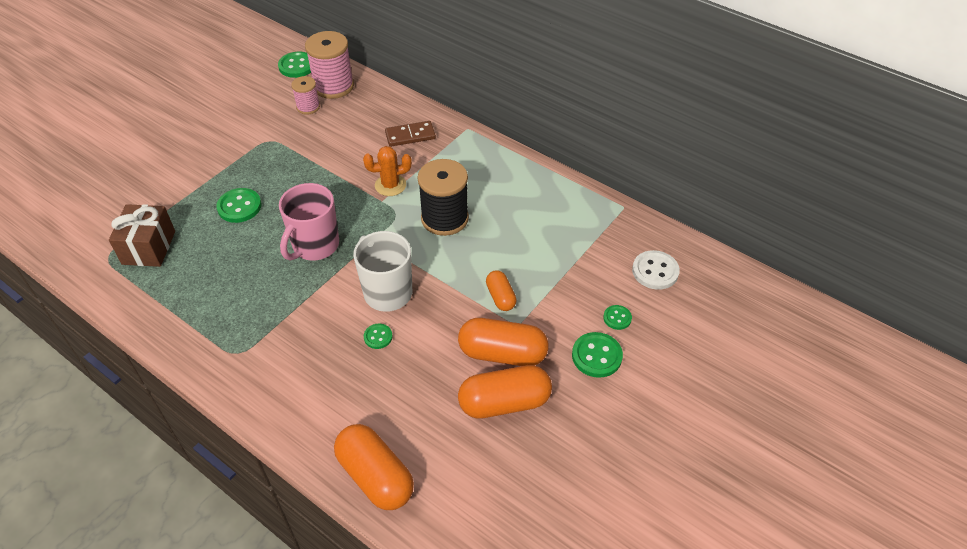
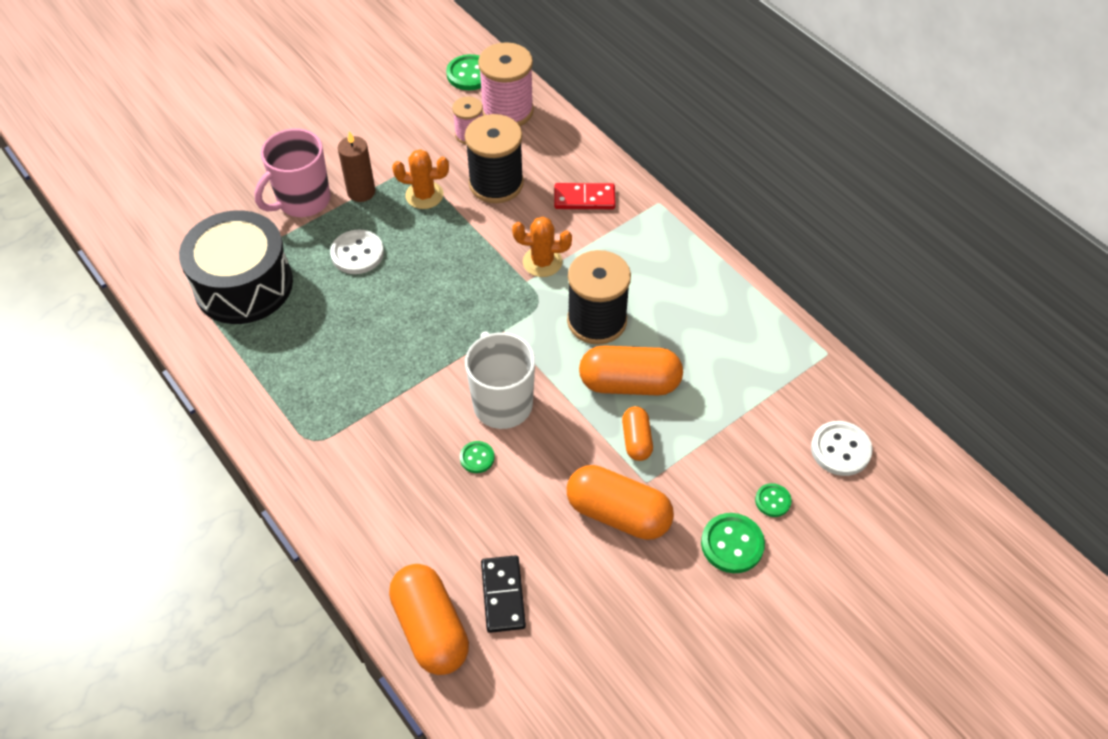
camera: 15 degrees right, 5 degrees up
(149, 247) = (243, 285): brown gift -> black drum
(231, 162) = (361, 192): none -> brown candle
(239, 207) = (357, 253): green button -> white button
(283, 155) = (424, 195): none -> orange cactus
(315, 246) = (432, 324): pink mug -> pink mug (302, 201)
(338, 137) = (496, 183): none -> black spool
(410, 135) = (584, 198): brown domino -> red domino
(428, 436) = (503, 595): none -> black domino
(504, 402) = (603, 576): orange capsule -> orange capsule (629, 383)

